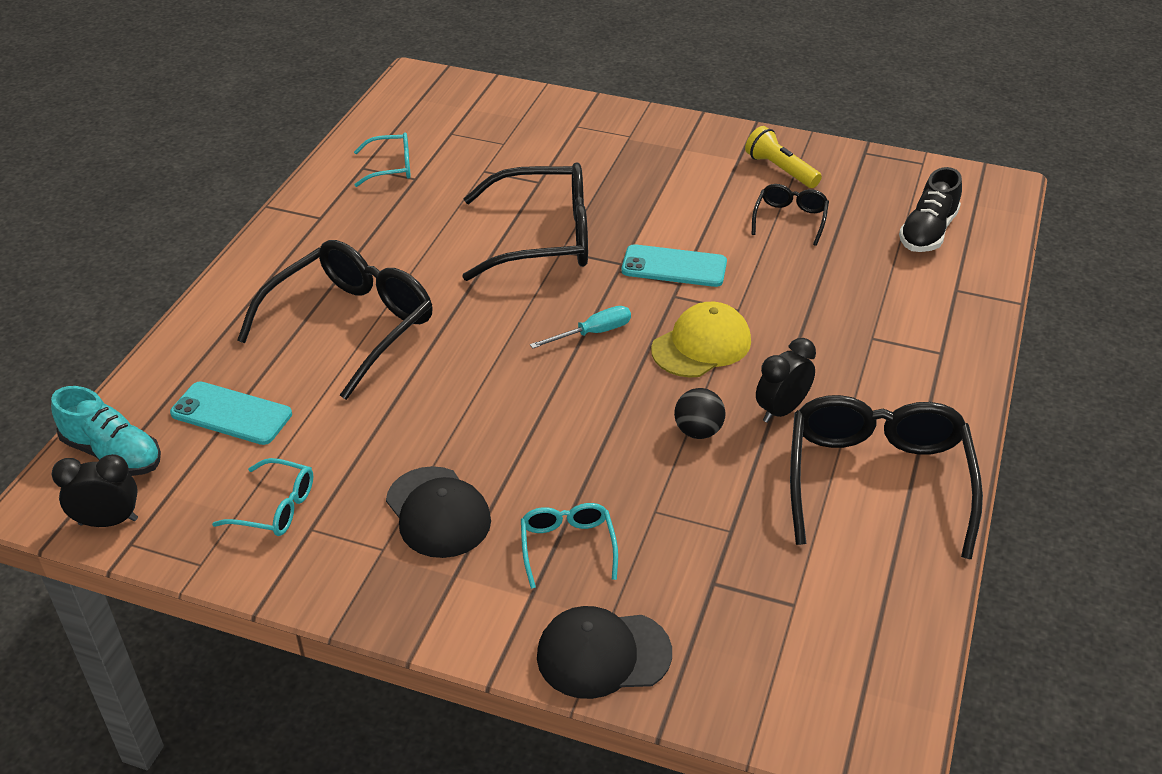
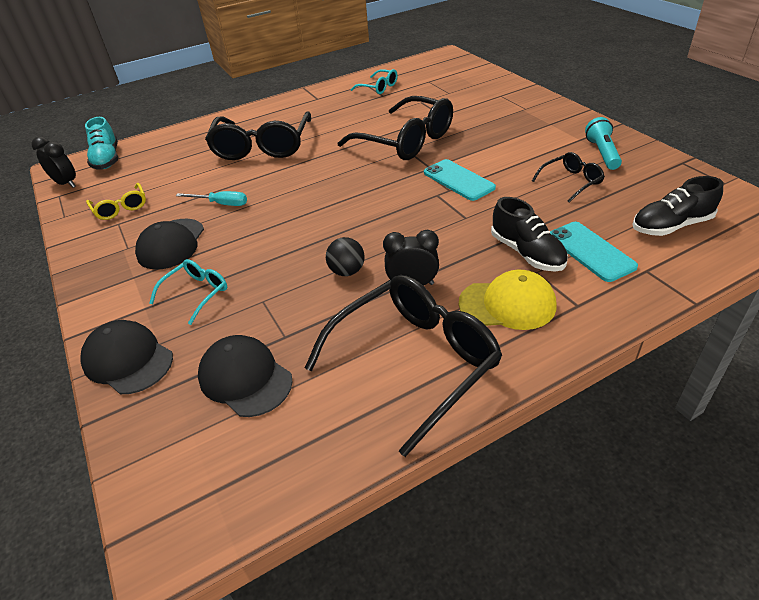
camera: 45 degrees right, 0 degrees up
(231, 414) = (165, 162): turquoise phone -> turquoise phone (590, 251)
(275, 508) = (120, 208): turquoise glasses -> yellow glasses
(351, 326) = (262, 146): black glasses -> black glasses turned 105 degrees clockwise
(592, 333) = (365, 195): turquoise screwdriver -> turquoise screwdriver (221, 204)
(701, 345) = (415, 227): yellow cap -> yellow cap (507, 304)
(751, 590) = (245, 378): none -> black cap
(780, 170) = (602, 153): yellow flashlight -> turquoise flashlight
(842, 321) = (527, 253): none -> black shoe

